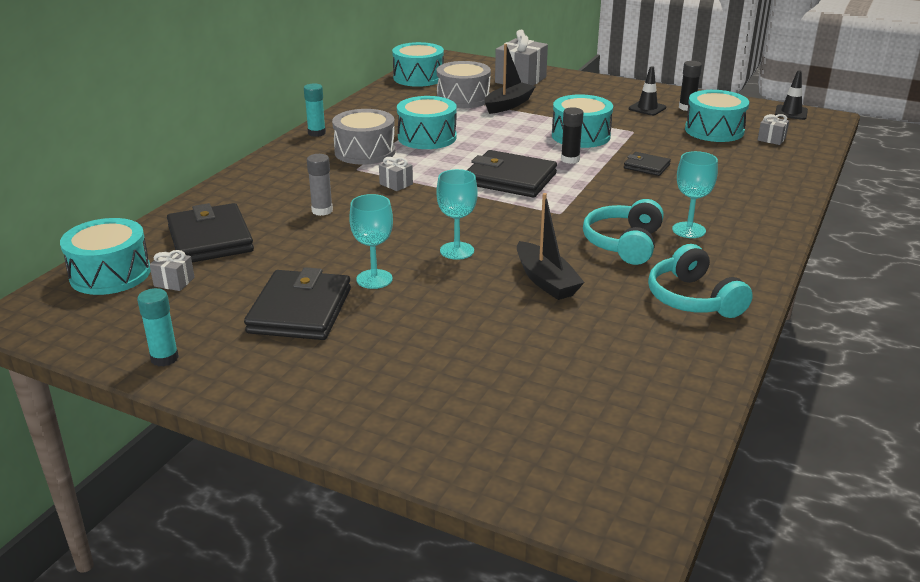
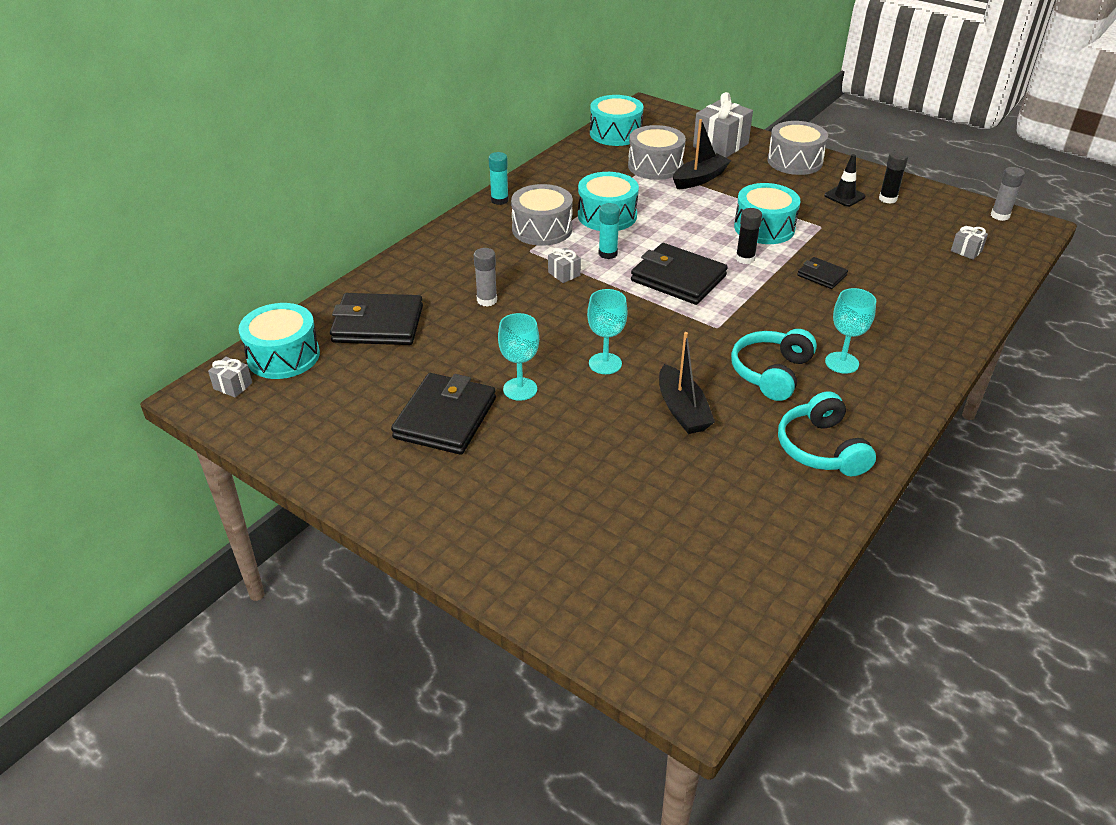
camera: 10 degrees right, 10 degrees up
(164, 358) = (318, 457): turquoise glue stick -> turquoise glue stick (608, 254)
(174, 282) = (338, 371): grey gift -> grey gift (233, 386)
(210, 239) = (378, 324): black wallet -> black wallet turned 75 degrees counterclockwise
(593, 87) = (794, 161): none -> grey drum
(714, 130) = (908, 233): turquoise drum -> none
(791, 113) = (1000, 216): black traffic cone -> grey glue stick

